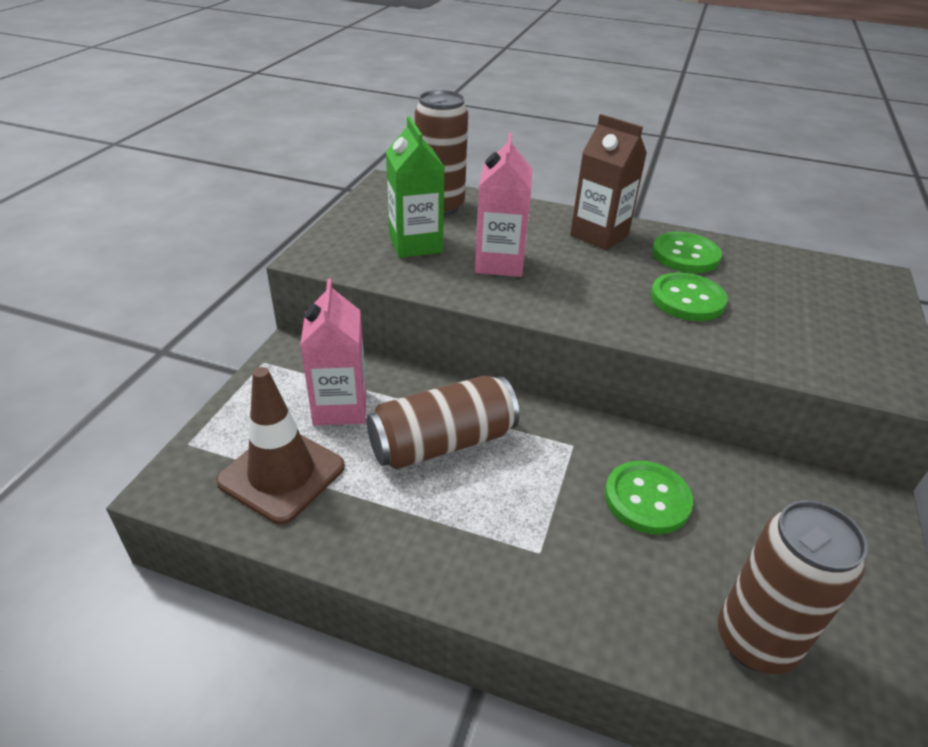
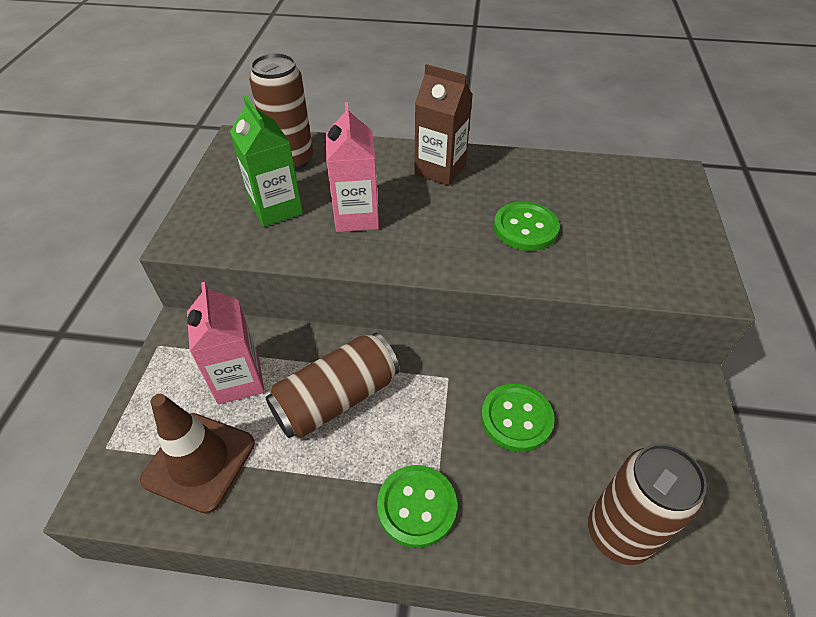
camera: 10 degrees left, 10 degrees up
(685, 255) = (517, 179): green button -> green button (416, 506)

